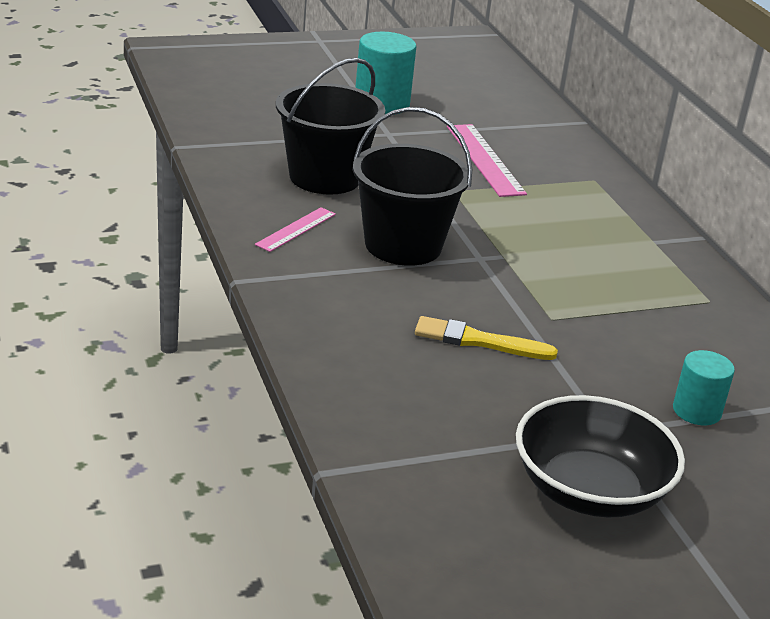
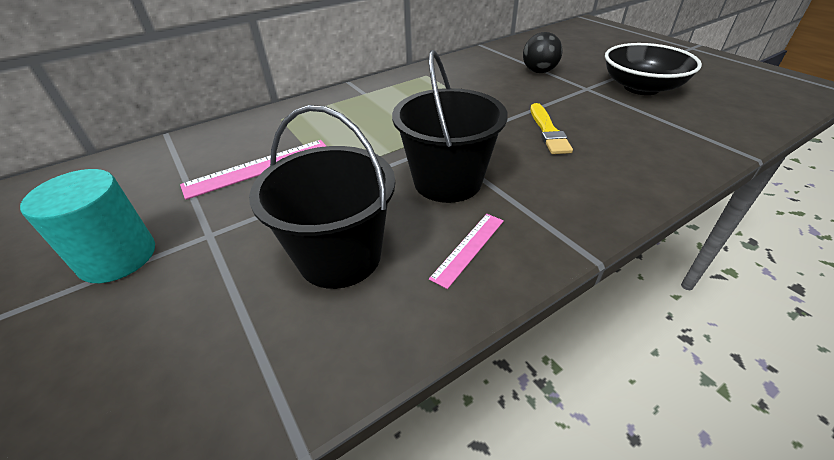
camera: 100 degrees left, 10 degrees up
(296, 229) = (468, 248): pink ruler -> pink ruler turned 75 degrees counterclockwise
(696, 411) = (539, 71): turquoise cylinder -> black ball

